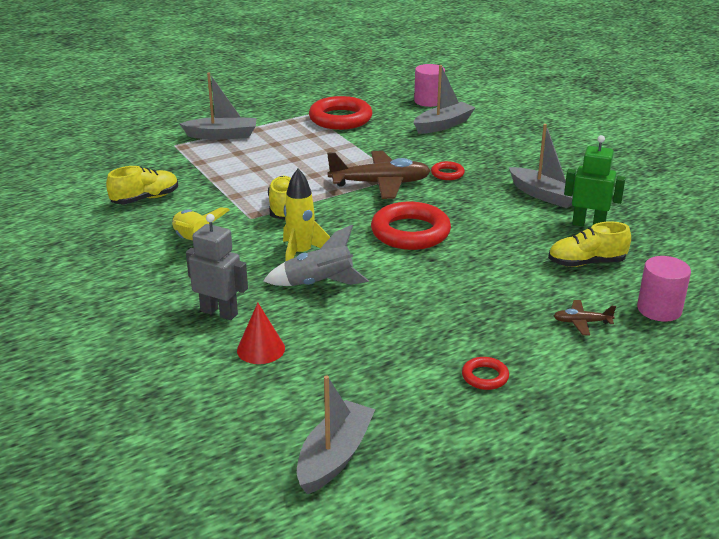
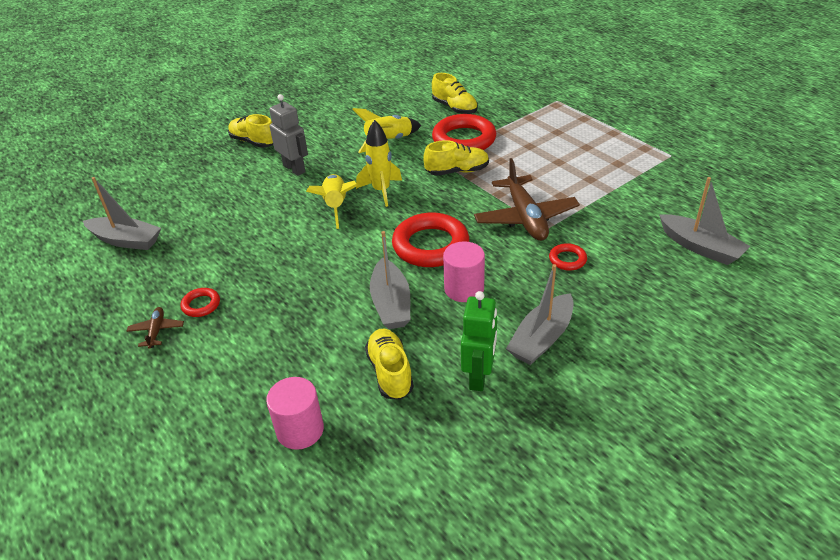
camera: 85 degrees right, 10 degrees up
(123, 348) = (254, 142): none -> yellow shoe
(219, 312) = (294, 169): grey robot -> grey robot turned 60 degrees counterclockwise
(222, 135) = (589, 118): grey boat -> grey boat (391, 304)
(261, 349) = (248, 193): red cone -> none
(319, 284) = (336, 206): grey rocket -> yellow rocket
(340, 119) = (670, 175): red ring -> red ring (464, 139)
(428, 101) = (767, 230): pink cylinder -> pink cylinder (464, 289)
(582, 322) = (277, 366): brown plane -> brown plane (156, 331)

